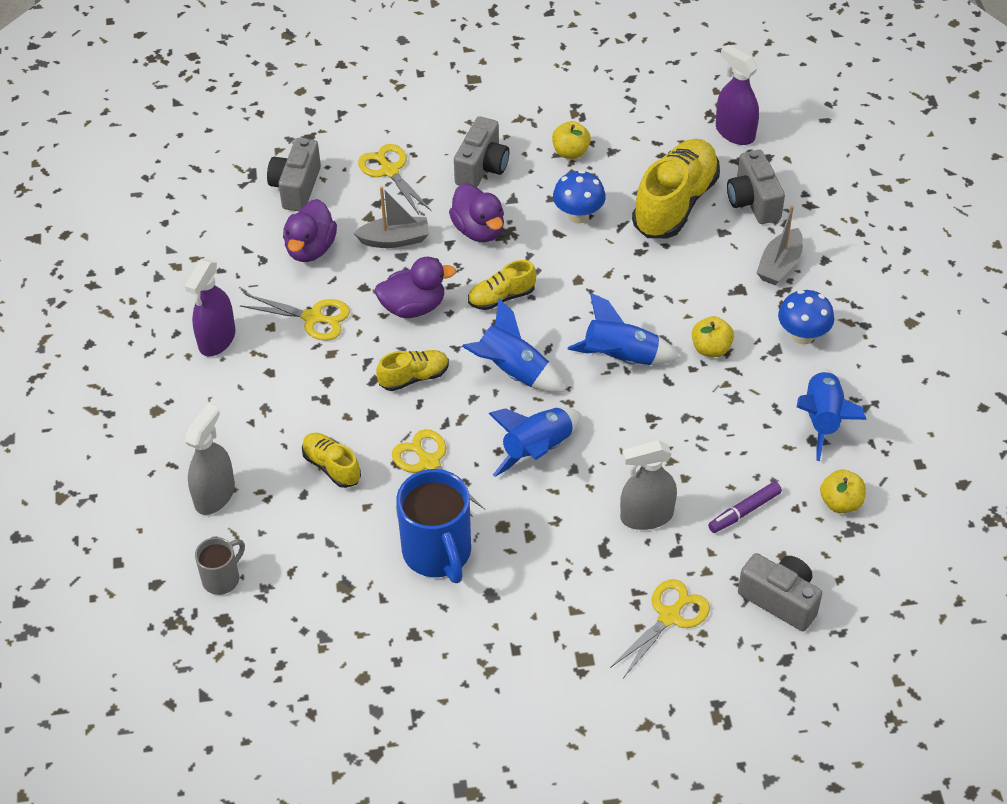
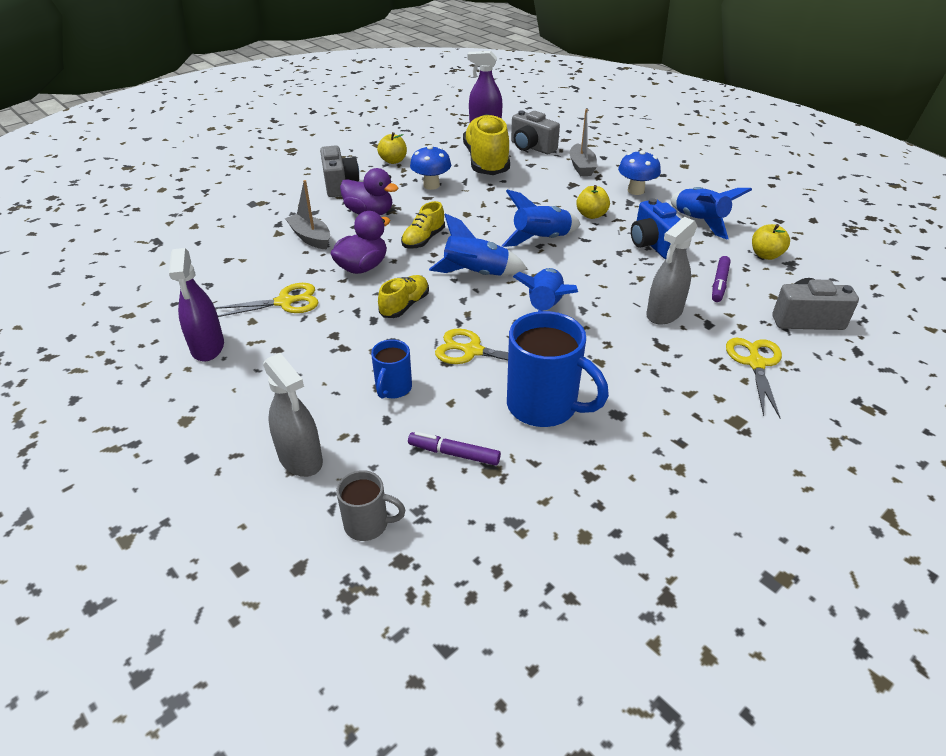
camera: 35 degrees left, 10 degrees down
(215, 495) = (300, 459): grey spray bottle -> grey spray bottle turned 150 degrees clockwise
(222, 578) = (368, 524): grey mug -> grey mug turned 90 degrees clockwise
(296, 187) = (202, 236): grey camera -> none
(310, 248) = (245, 264): purple duck -> none
(329, 555) = (454, 453): none -> purple marker
(331, 466) = (393, 388): yellow shoe -> blue mug
(390, 171) = (272, 206): yellow scissors -> none
(395, 239) = (311, 238): grey boat -> grey boat turned 90 degrees counterclockwise
(733, 425) = (653, 245): none -> blue camera

